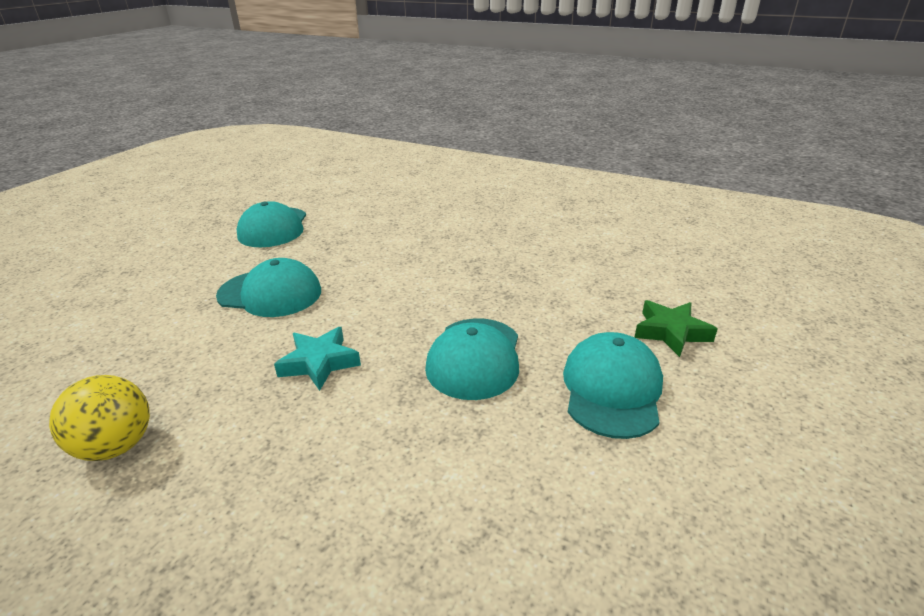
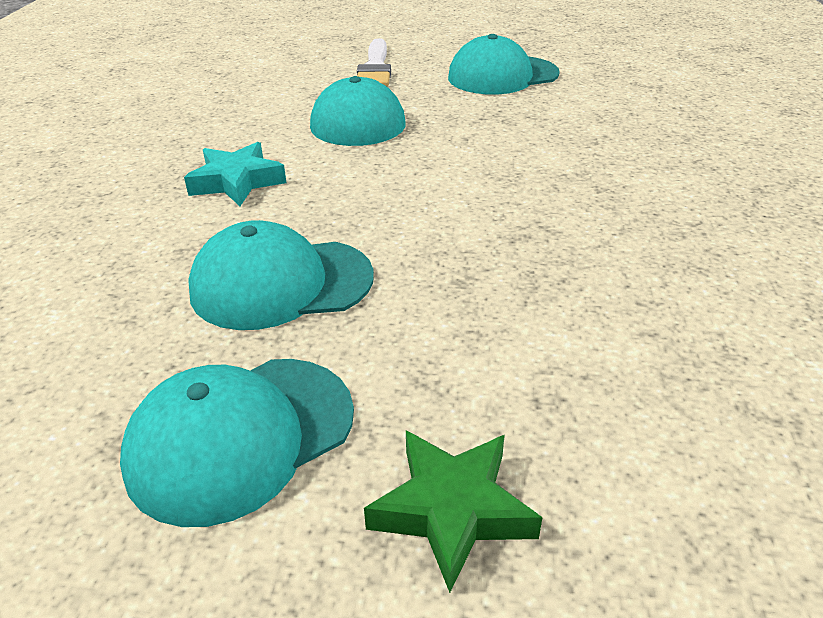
camera: 70 degrees right, 5 degrees up
(116, 446) = (100, 131): yellow ball -> none
(188, 270) = (375, 68): none -> white brush
(612, 389) = (241, 436): turquoise cap -> turquoise cap turned 150 degrees clockwise

